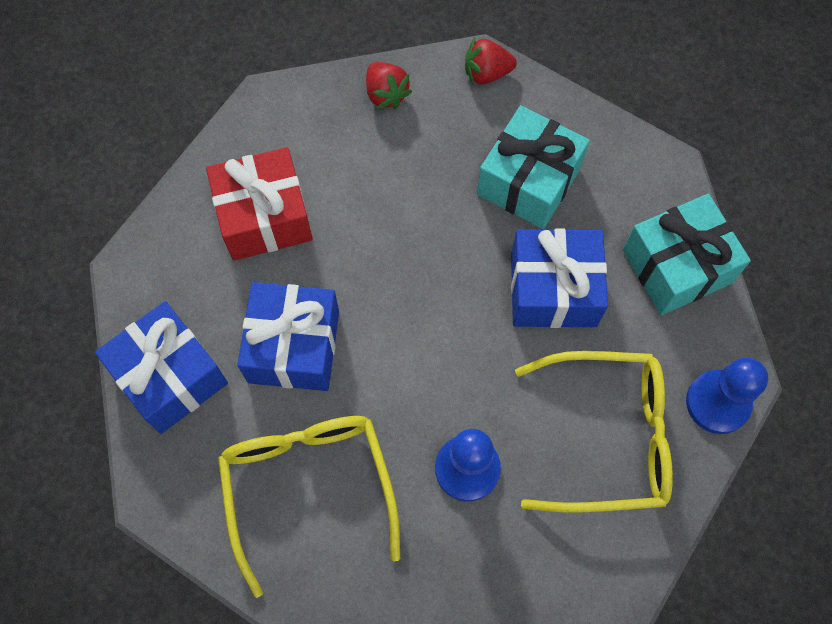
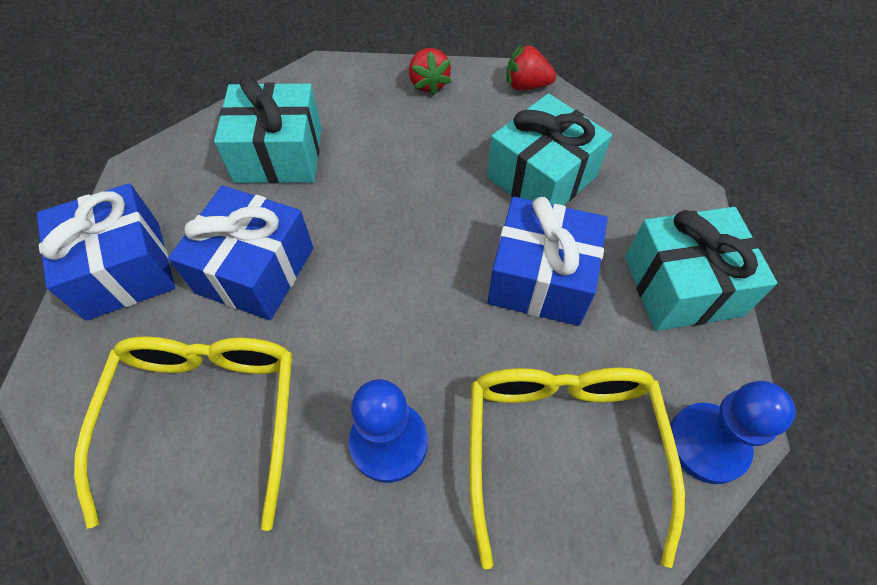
camera: 15 degrees right, 10 degrees down
(264, 217) = (279, 154): red gift -> turquoise gift
(606, 437) = (562, 448): yellow glasses -> yellow glasses turned 105 degrees counterclockwise

